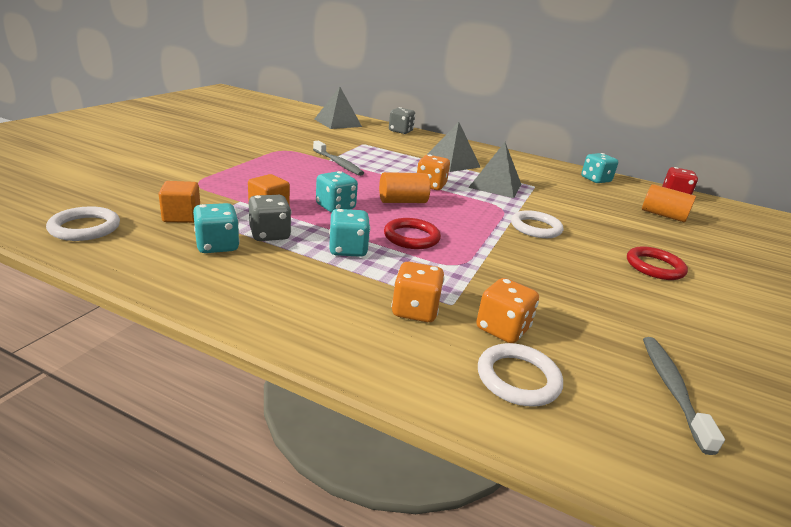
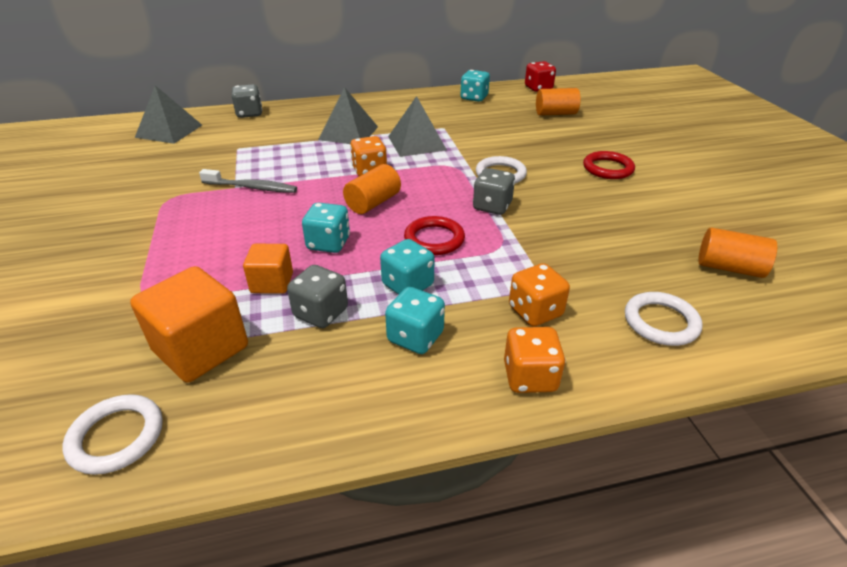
camera: 35 degrees left, 10 degrees up
(182, 216) = (201, 349): orange cube -> orange cube, size x1.69
(217, 246) = (295, 358): turquoise dice -> turquoise dice (415, 337)
(492, 241) = (492, 206): none -> grey dice
(502, 329) = (602, 287): orange dice -> orange dice (530, 377)
(672, 389) = (729, 268): grey toothbrush -> orange cylinder

